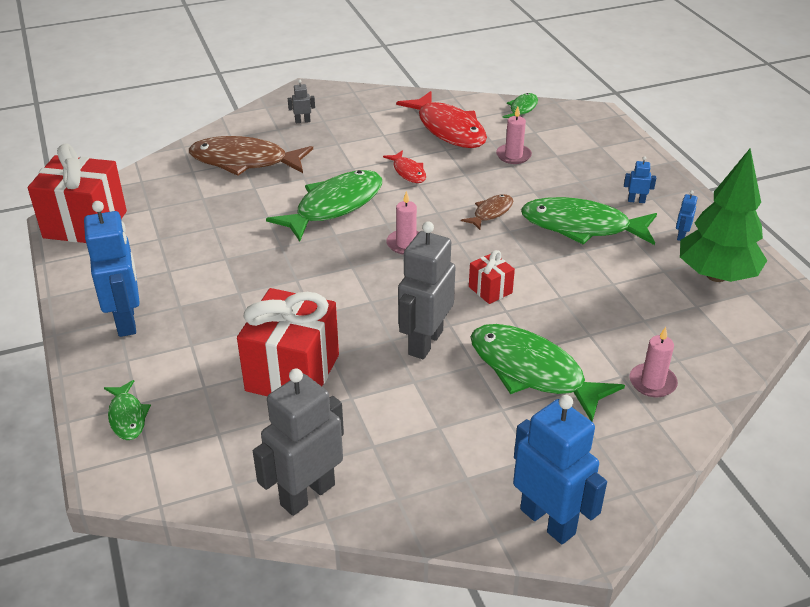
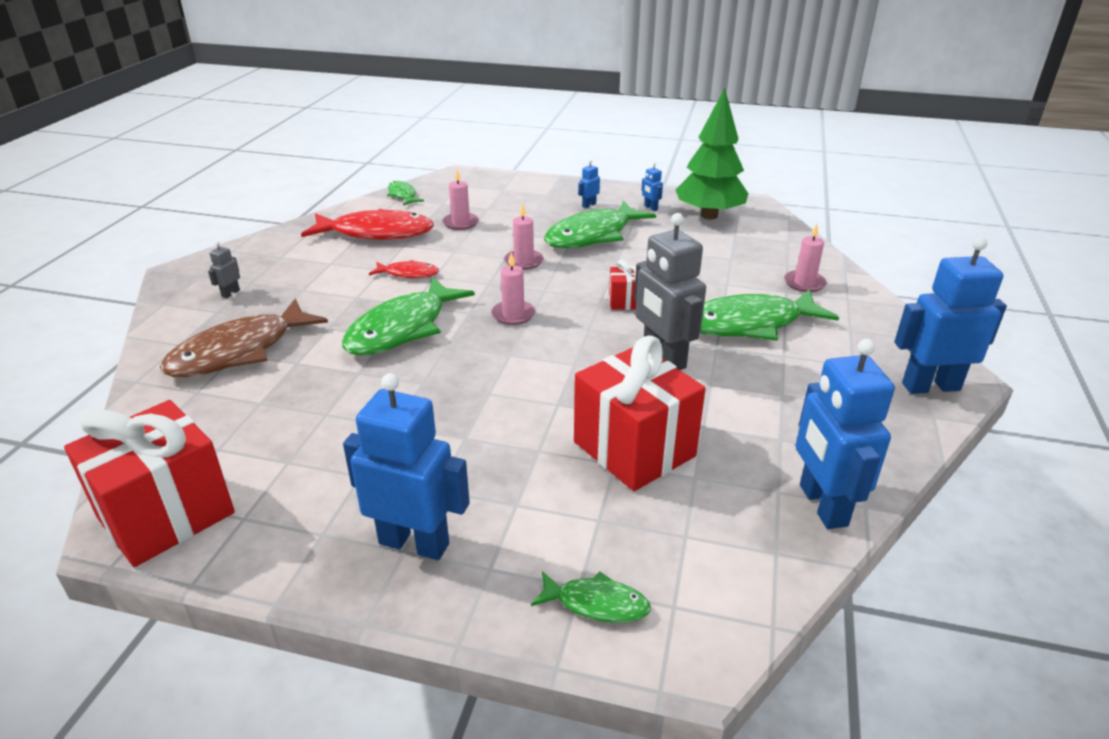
camera: 55 degrees left, 5 degrees down
(307, 494) = (822, 505): grey robot -> blue robot
(334, 206) = (402, 328): green fish -> green fish turned 135 degrees counterclockwise
(491, 213) = (524, 261): brown fish -> pink candle

